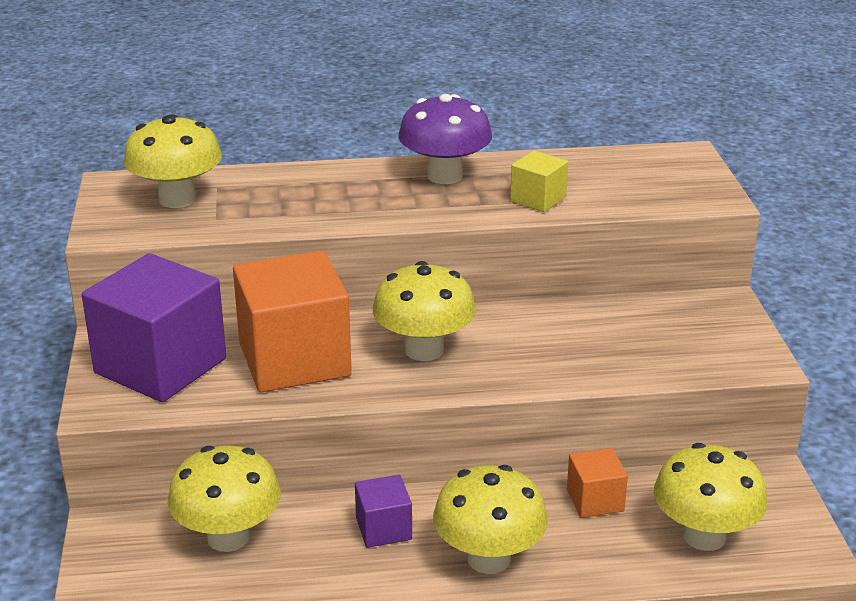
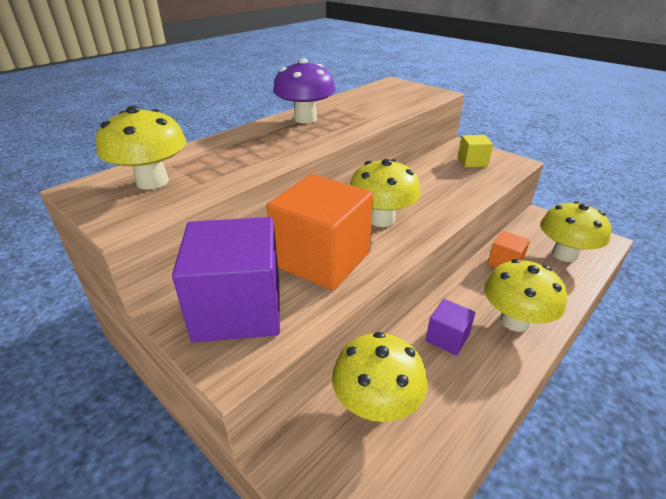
camera: 40 degrees left, 5 degrees up
(538, 199) = (370, 115): yellow cube -> yellow cube (472, 162)

